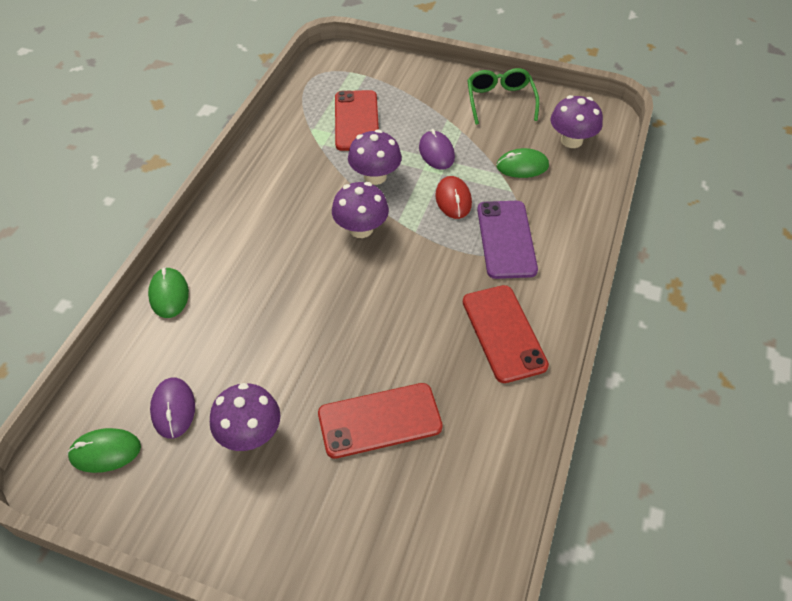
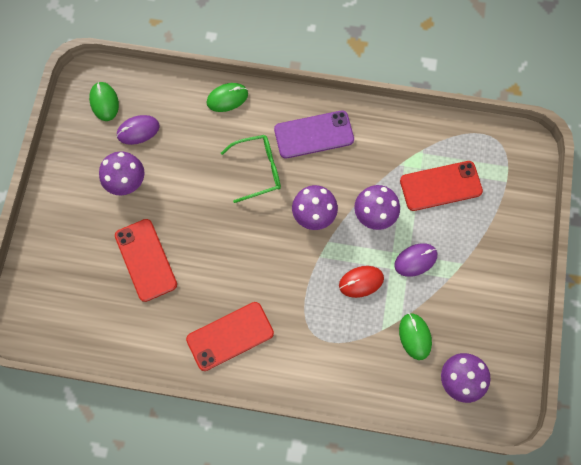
camera: 80 degrees right, 20 degrees up
(500, 101) = (500, 309): green glasses -> green glasses (258, 170)
(506, 239) = (324, 330): purple phone -> purple phone (314, 134)

